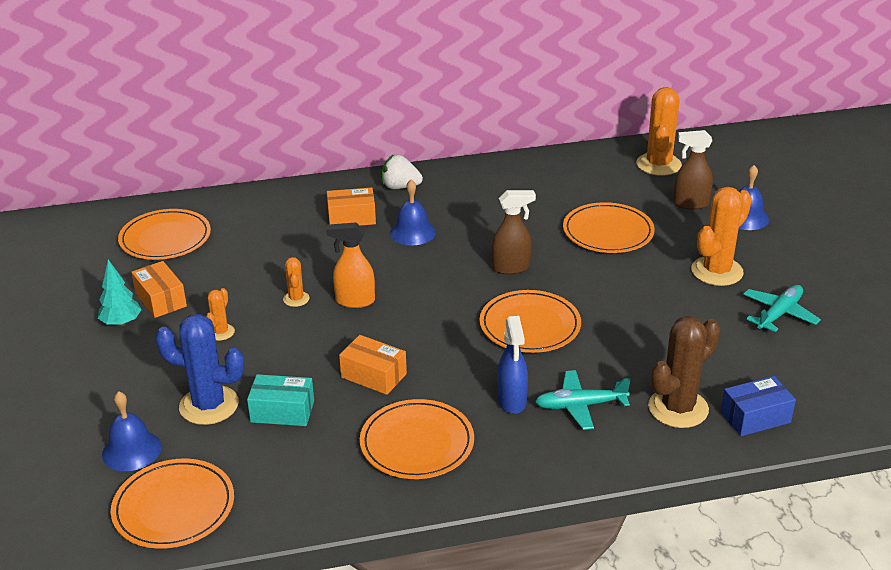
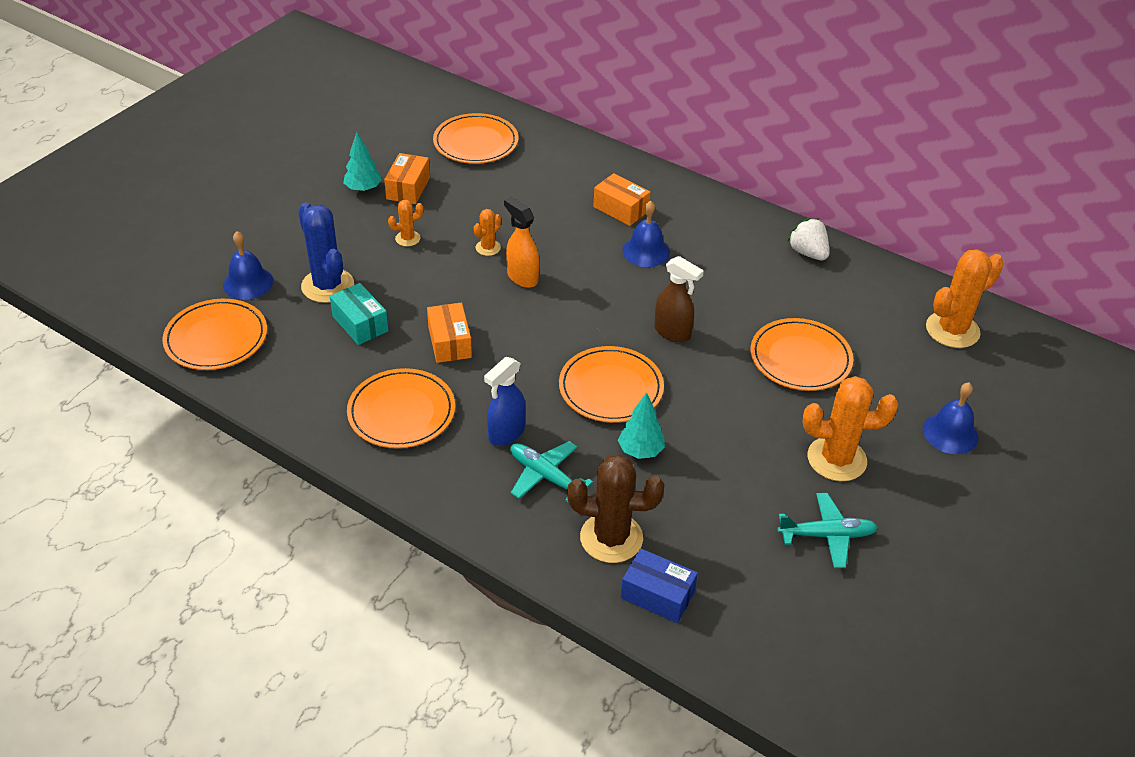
camera: 45 degrees right, 10 degrees up
(400, 187) = (696, 207): white strawberry -> white strawberry (808, 253)
(609, 347) = (640, 451): none -> turquoise tree
(690, 204) = (918, 385): brown spray bottle -> none

